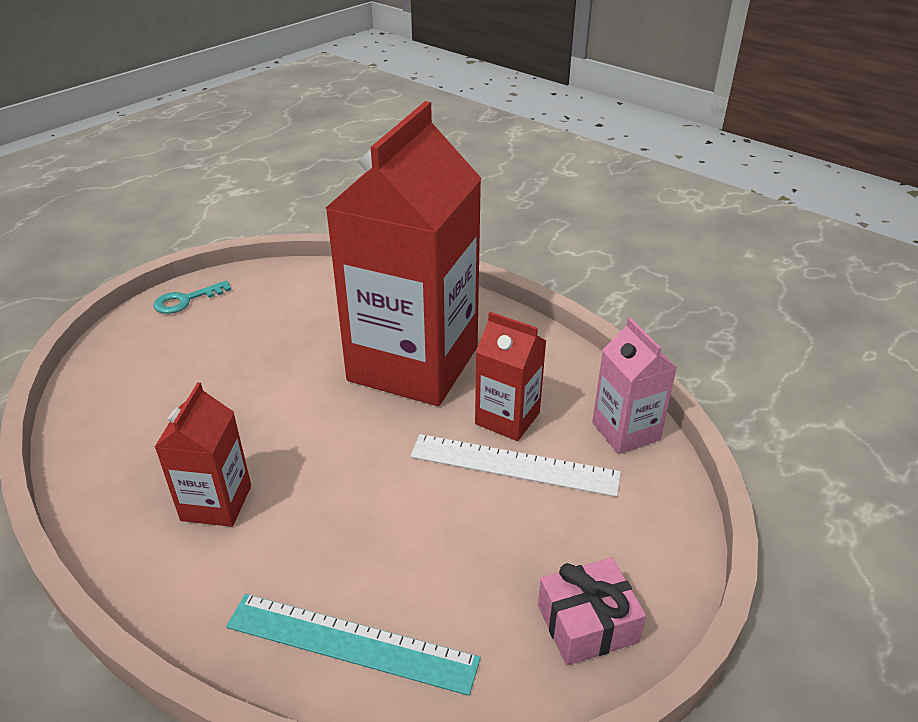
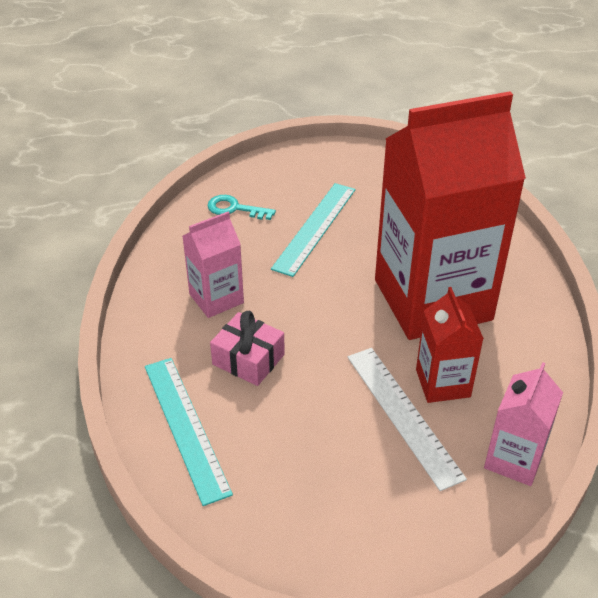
camera: 50 degrees right, 5 degrees up
(186, 300) = (349, 158): turquoise key -> turquoise key (235, 209)
(216, 503) = (216, 298): red carton -> pink carton
(232, 375) = (315, 228): none -> turquoise ruler
(587, 623) = (311, 537): pink gift -> pink gift (248, 359)

